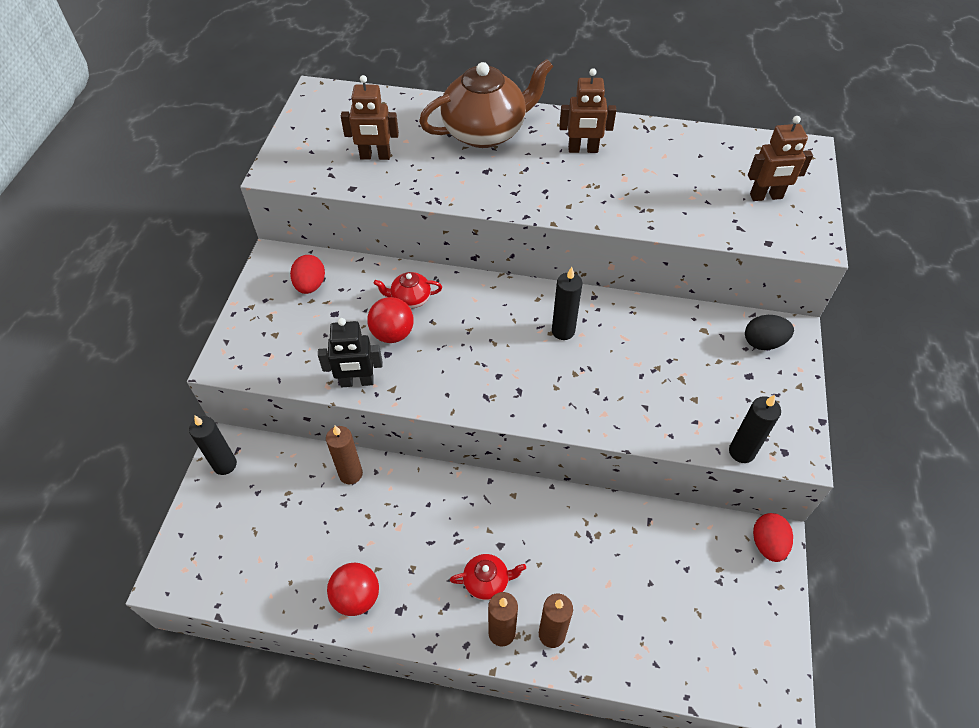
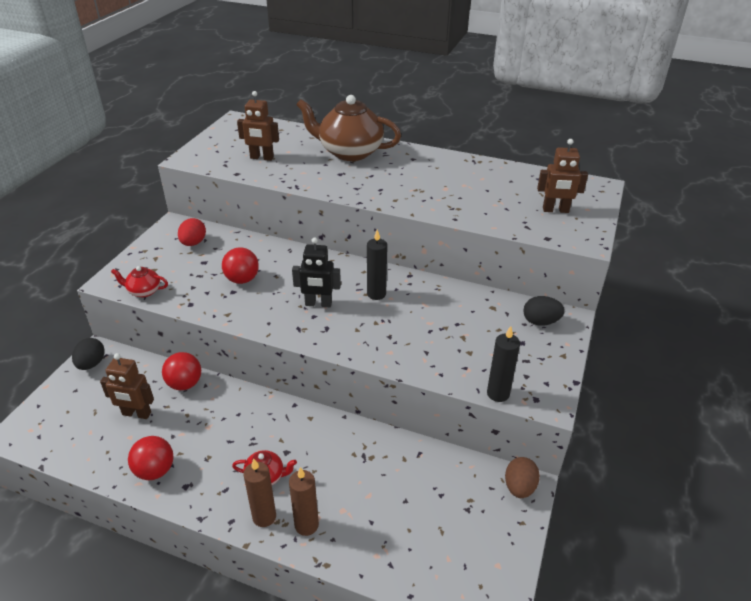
camera: 10 degrees right, 15 degrees down
(225, 464) = (91, 364): black candle -> black egg
(350, 474) = (185, 384): brown candle -> red ball
(357, 382) = (202, 306): black robot -> black robot (318, 304)
(410, 299) = (264, 260): red teapot -> red teapot (144, 291)
(485, 132) = (349, 152): brown teapot -> brown teapot turned 150 degrees counterclockwise
(583, 149) = (419, 169): brown robot -> brown robot (136, 414)
(767, 544) = (519, 487): red egg -> brown egg

